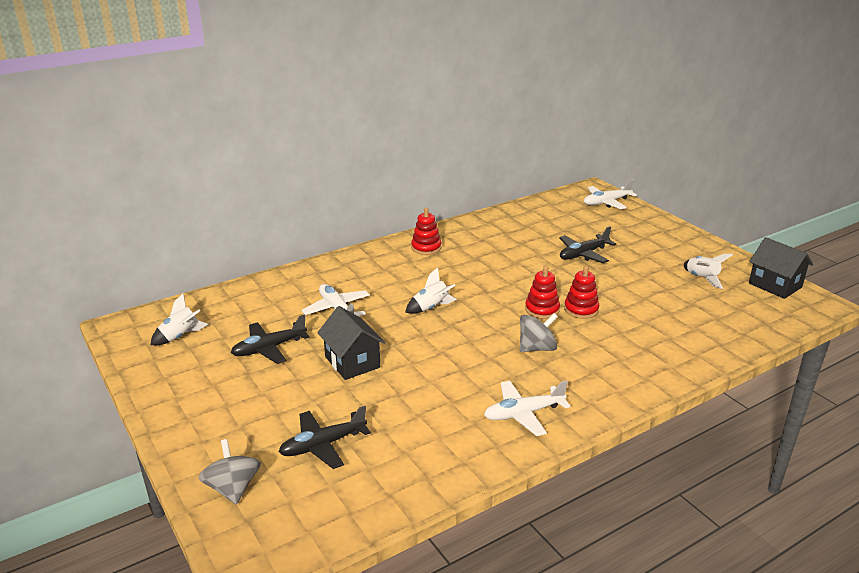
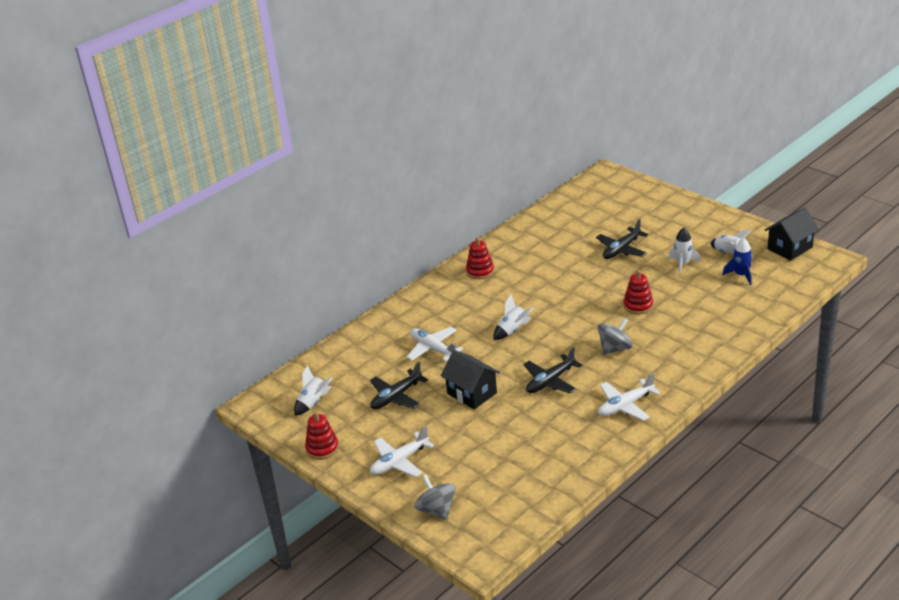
camera: 10 degrees left, 5 degrees up
(323, 445) = (485, 464): black plane -> black plane (550, 381)
(542, 310) = (606, 312): red stacking toy -> red stacking toy (322, 448)
(606, 202) = (623, 187): white plane -> white plane (399, 461)
(646, 279) = (682, 264): none -> white rocket
(710, 301) = (741, 275): none -> blue rocket
(775, 285) = (790, 248): black house -> black house turned 75 degrees counterclockwise

